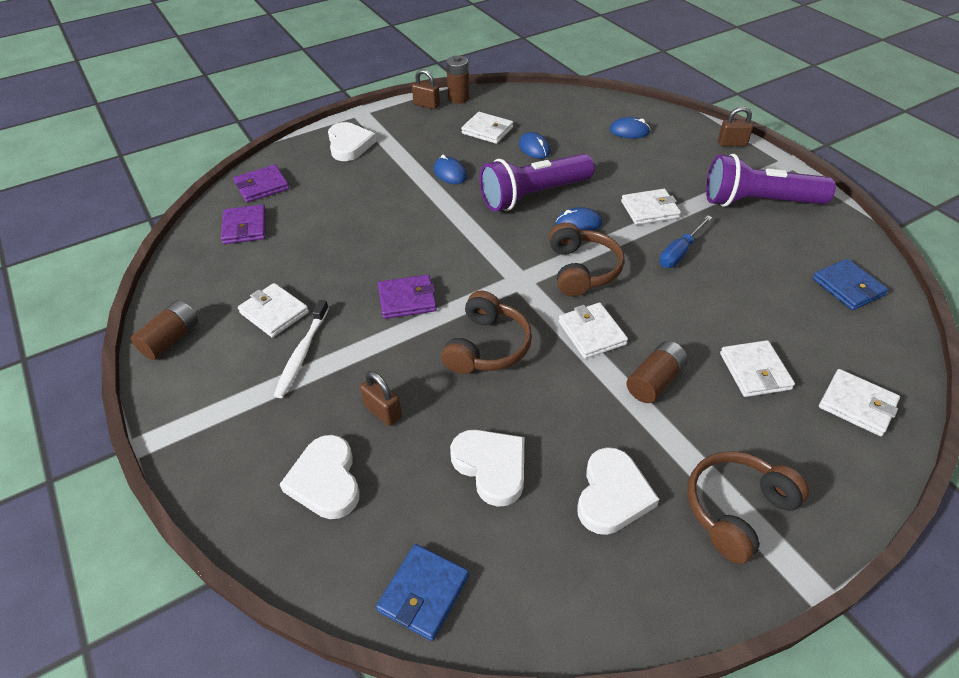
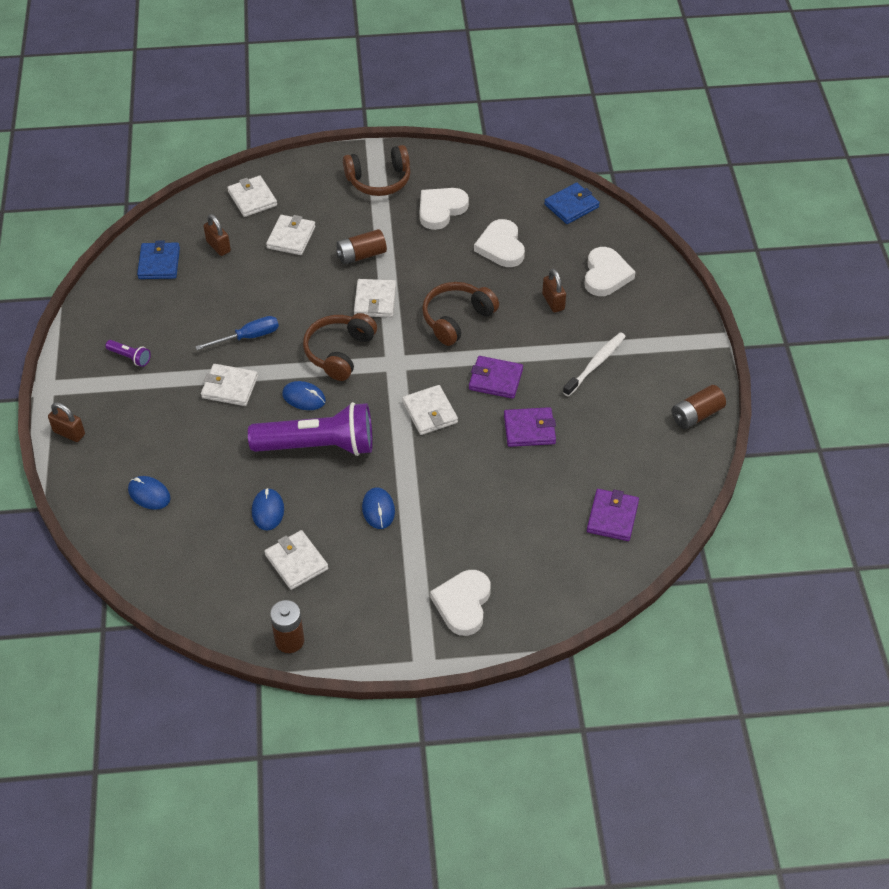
camera: 155 degrees left, 5 degrees up
(262, 186) = (582, 572): purple wallet -> purple wallet (529, 429)
(274, 312) = (608, 408): white wallet -> white wallet (430, 412)
(426, 105) = (336, 644): brown padlock -> brown padlock (218, 246)
(758, 202) = (130, 357): purple flashlight -> purple flashlight, size x0.40

